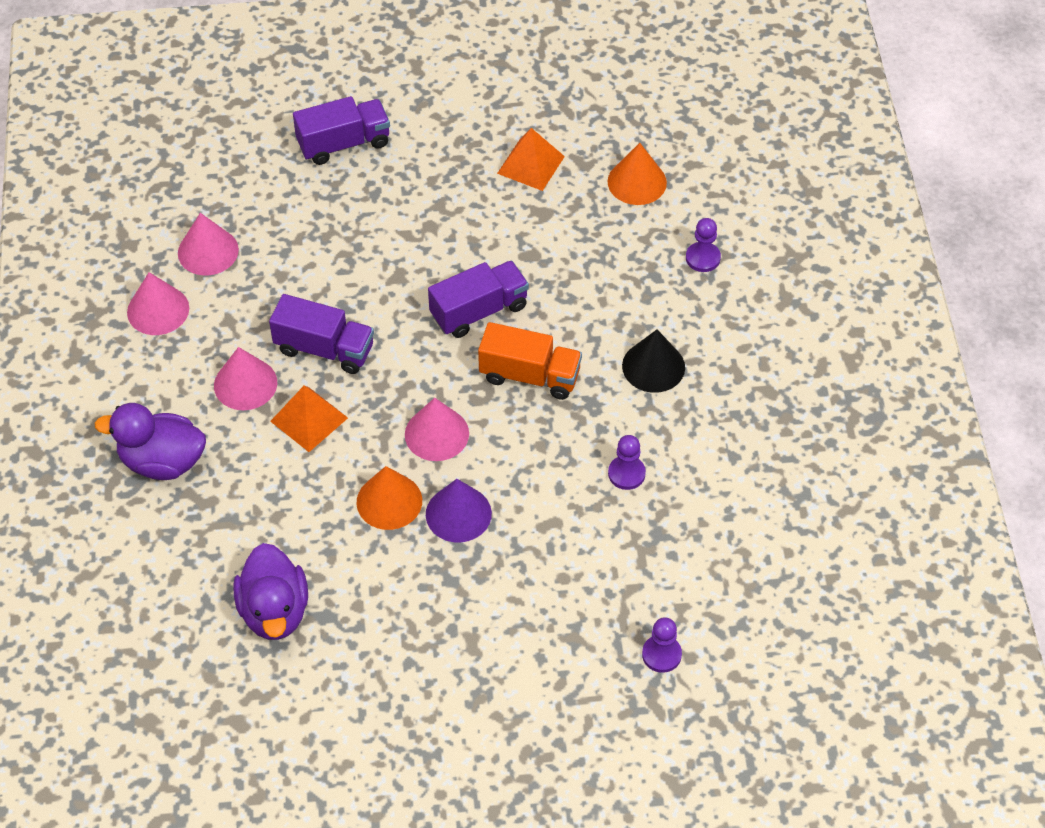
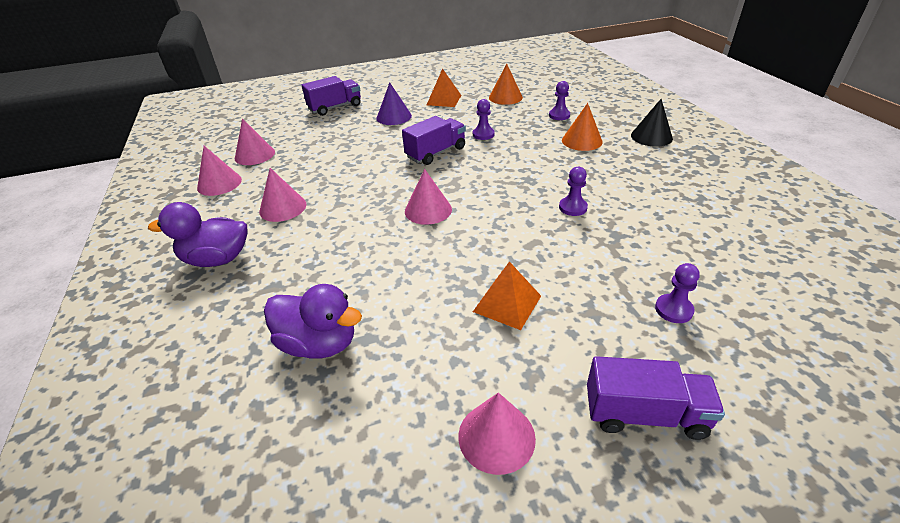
camera: 10 degrees left, 15 degrees down
(274, 611) = (319, 343): purple duck -> purple duck turned 45 degrees counterclockwise
(309, 419) = (332, 218): orange pyramid -> orange pyramid (507, 303)
(324, 349) = (337, 183): purple truck -> purple truck (644, 414)
(389, 501) = (404, 251): orange cone -> orange cone (582, 141)
(424, 747) = (496, 436): none -> pink cone
(458, 513) = (460, 249): purple cone -> purple cone (394, 117)
(529, 375) = (481, 174): orange truck -> none
(564, 281) = (483, 134): none -> purple pawn
(653, 366) = (558, 158): black cone -> black cone (651, 137)

